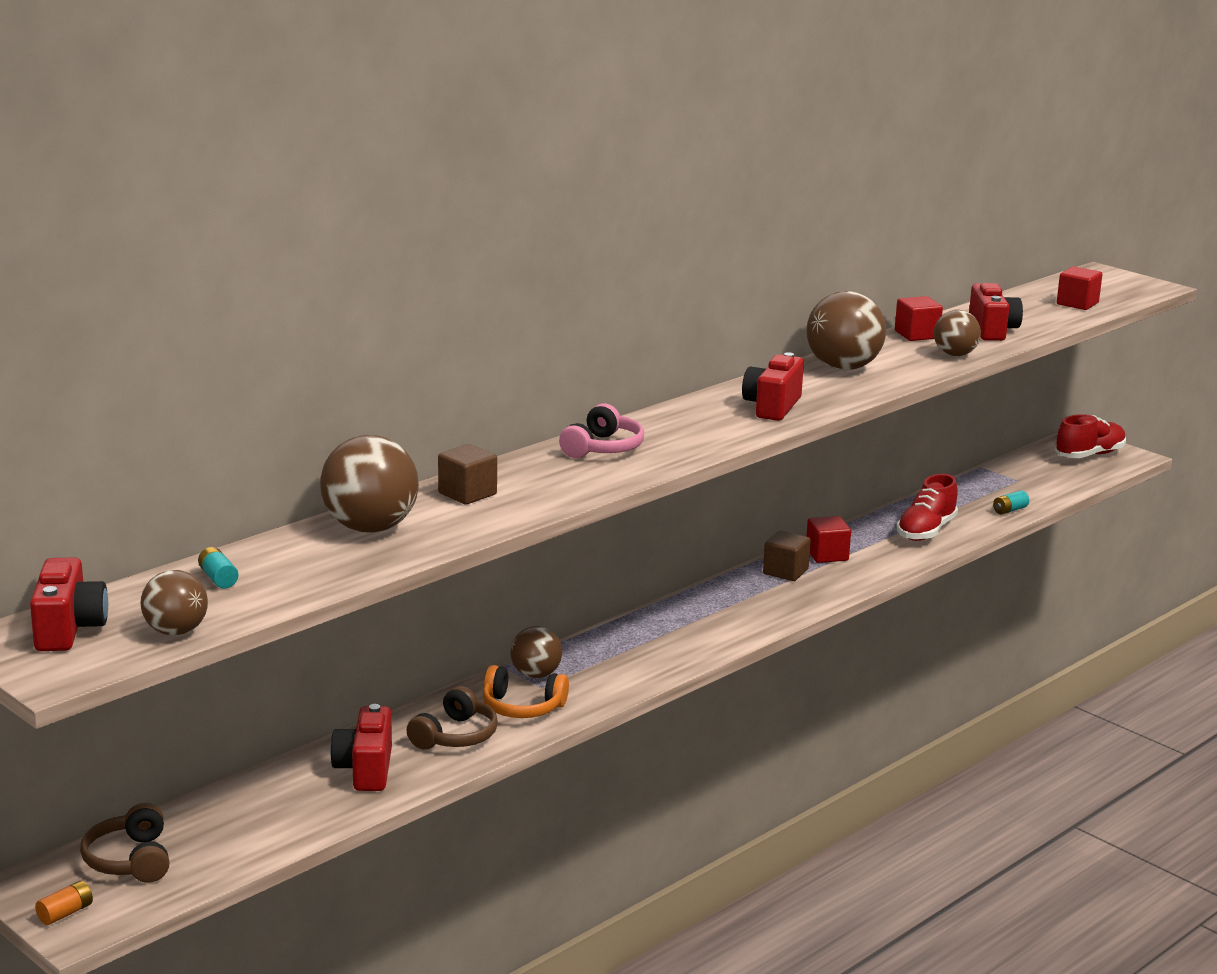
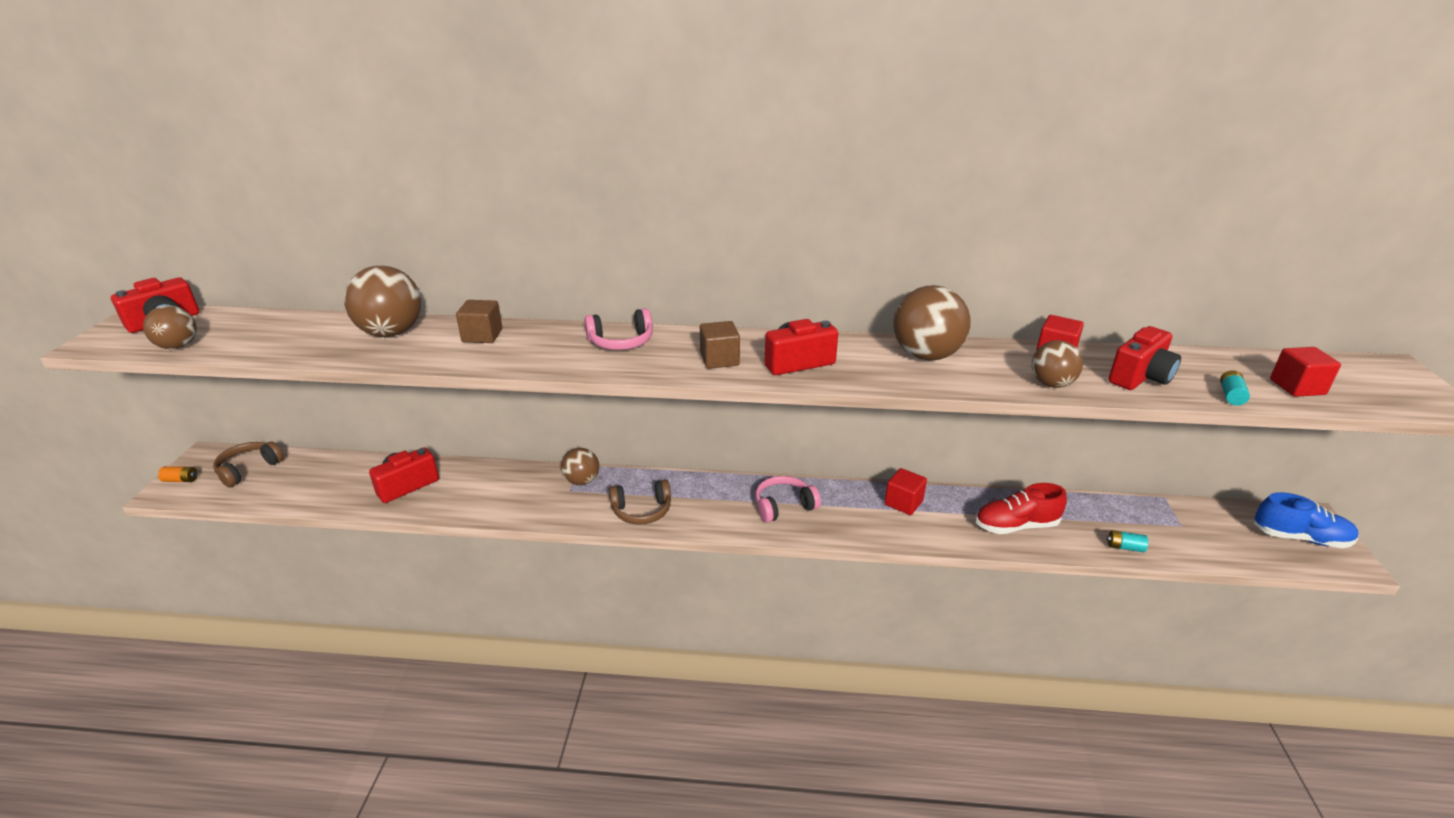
camera: 50 degrees right, 10 degrees up
(218, 578) = (270, 327): turquoise battery -> turquoise battery (1231, 395)
(455, 736) = (475, 493): brown headphones -> brown headphones (642, 511)
(522, 707) = (535, 497): orange headphones -> none
(746, 602) = (784, 506): none -> pink headphones
(785, 572) = (851, 499): brown cube -> brown cube (719, 359)
(1089, 455) = (1300, 538): red shoe -> blue shoe

